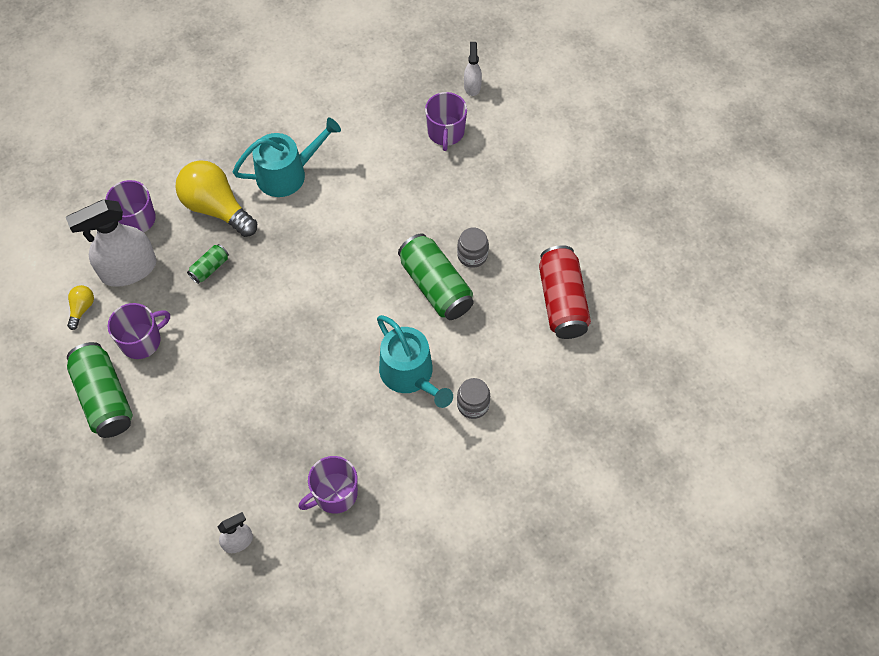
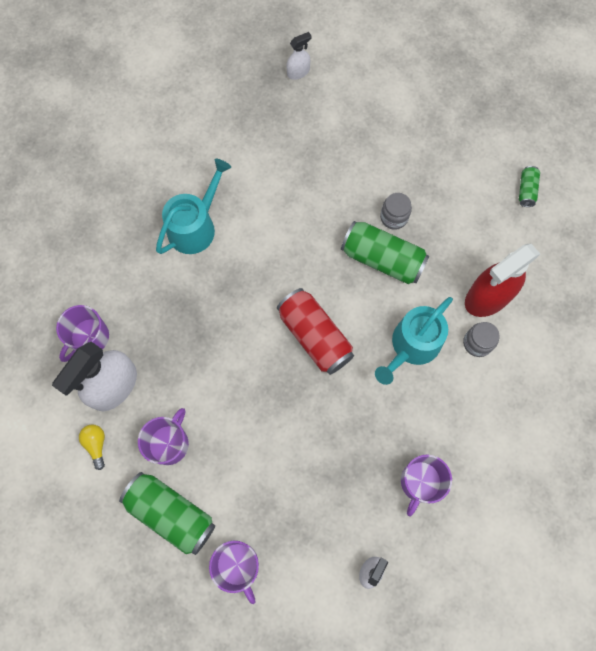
camera: 30 degrees left, 10 degrees up
(209, 268) = (185, 346): green can -> green can (526, 190)
(216, 208) = (154, 289): yellow light bulb -> none
(410, 374) = (412, 346): turquoise watering can -> turquoise watering can turned 105 degrees clockwise
(445, 132) = (303, 123): purple mug -> purple mug (238, 565)
(472, 86) = (298, 72): white spray bottle -> white spray bottle turned 90 degrees clockwise
(512, 370) = (487, 297): none -> red spray bottle
(562, 301) = (488, 218): red can -> red can (315, 336)

